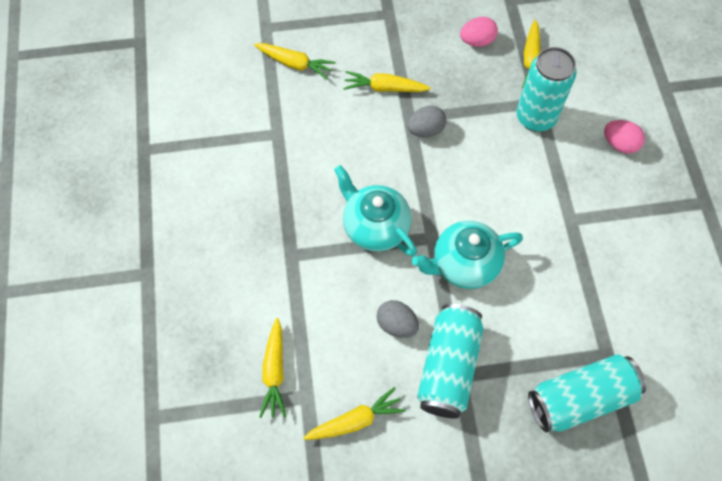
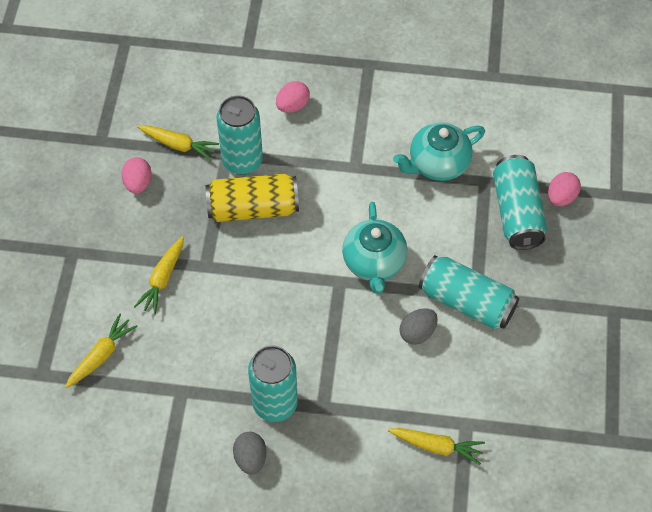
camera: 75 degrees left, 5 degrees down
(284, 212) = (275, 403): none -> turquoise can
(355, 420) = (497, 388): yellow carrot -> none
(375, 226) = (314, 326): turquoise teapot -> turquoise teapot (437, 164)
(426, 130) = (224, 255): grey egg -> grey egg (250, 458)
(486, 140) = (253, 208): none -> yellow can
(620, 446) = (561, 197): none -> pink egg

